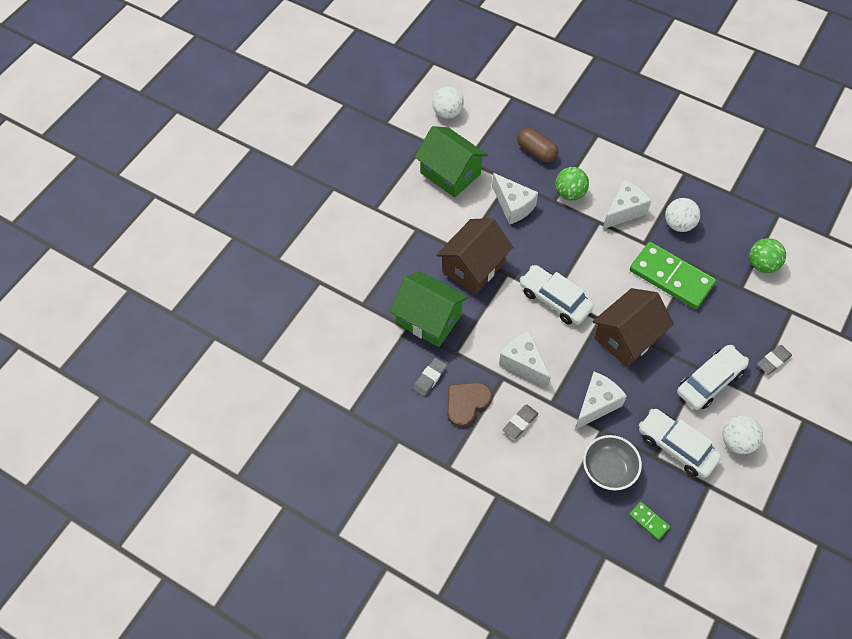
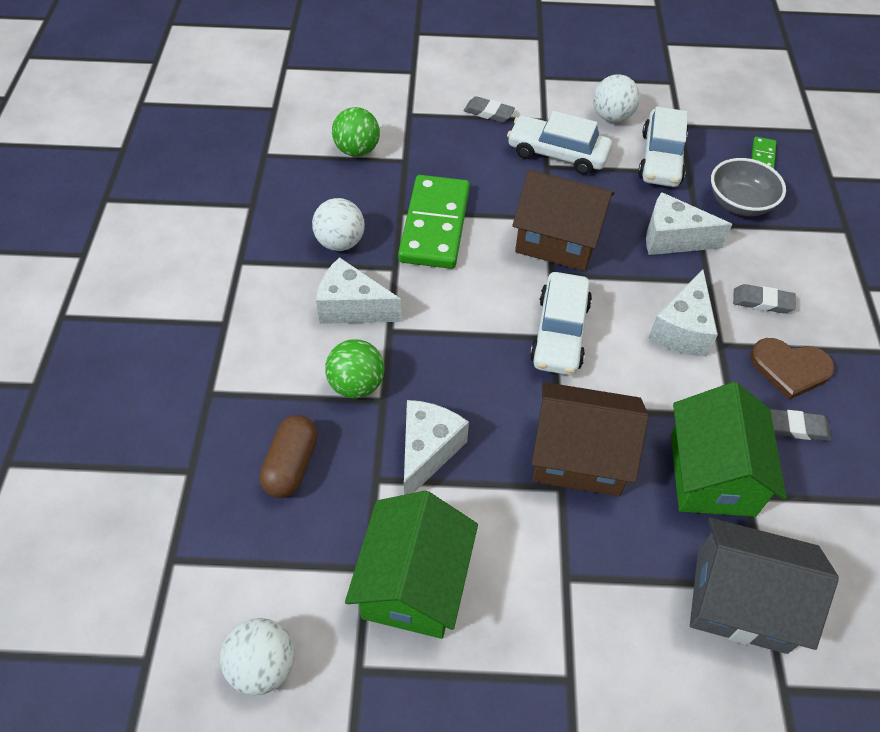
camera: 120 degrees left, 5 degrees down
(363, 290) = (741, 601): none -> grey house

